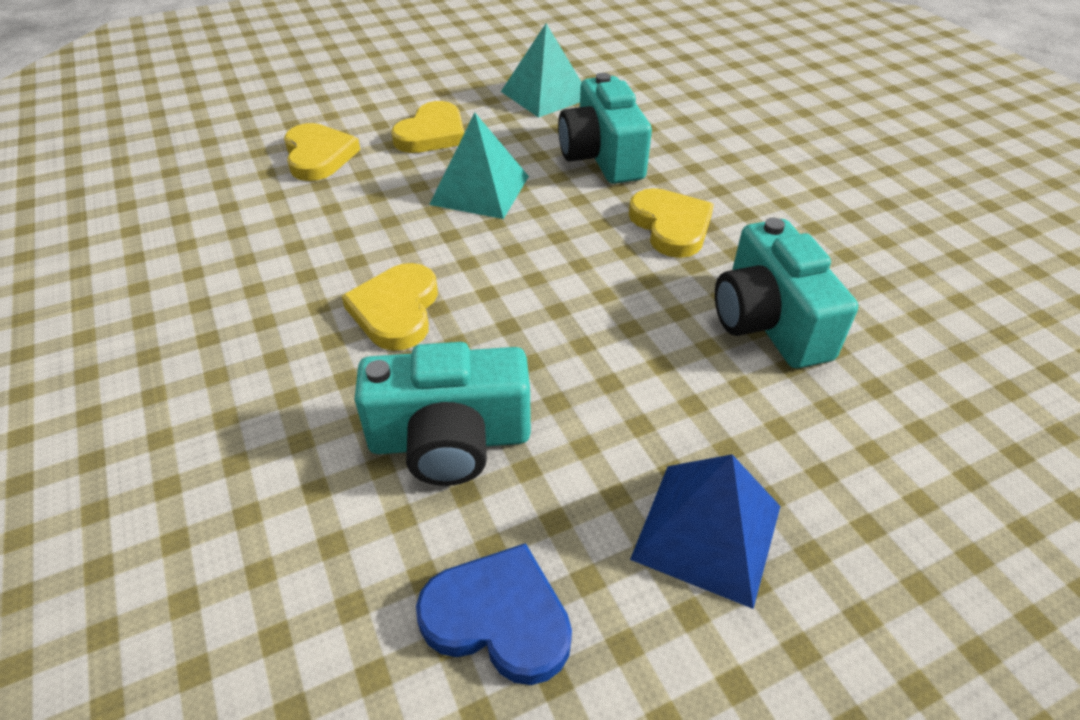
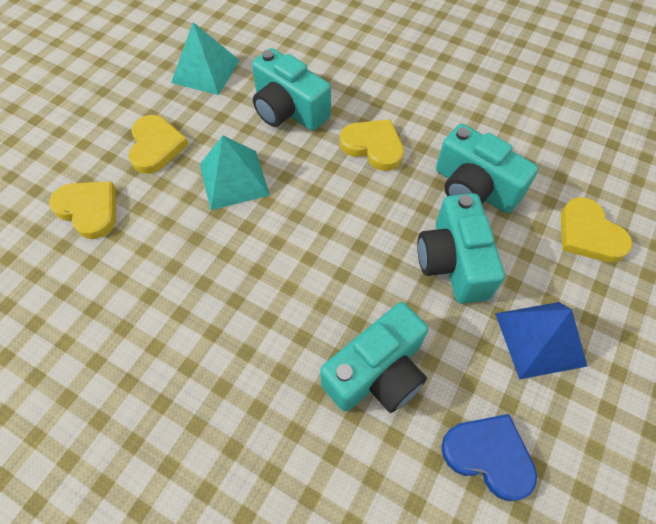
camera: 35 degrees left, 15 degrees up
(396, 310) = (266, 305): yellow heart -> yellow heart (588, 234)
(498, 618) = (488, 455): blue heart -> blue heart turned 45 degrees clockwise
(662, 382) = (453, 262): none -> turquoise camera

